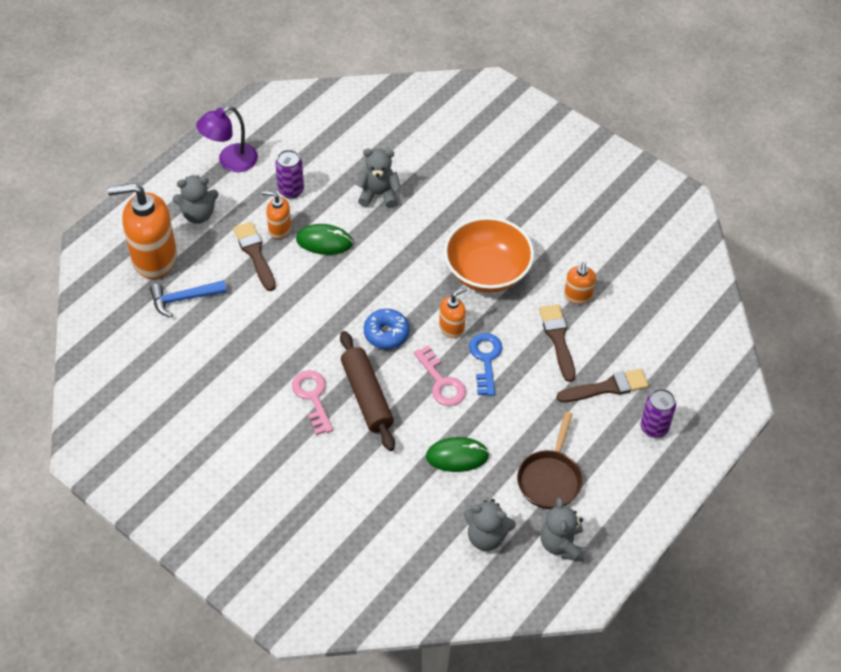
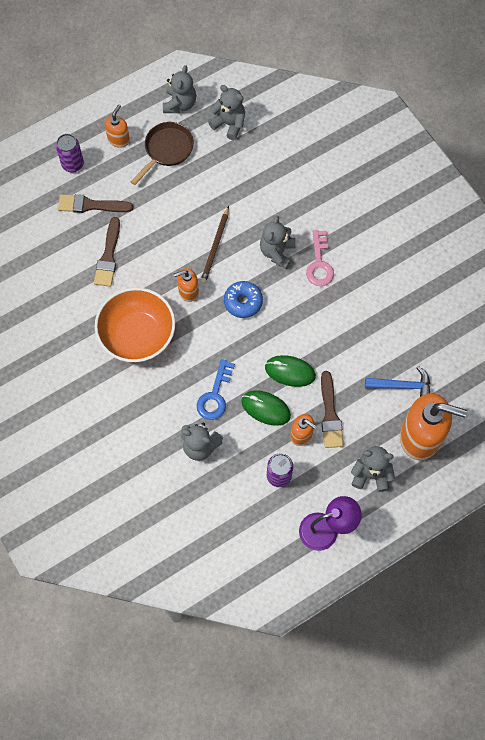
camera: 160 degrees left, 15 degrees up
(367, 396) = (277, 252): brown rolling pin -> grey teddy bear
(441, 382) = (215, 247): pink key -> brown pencil
(457, 456) = (227, 185): green mouse -> green mouse (290, 371)
(486, 360) = (173, 255): blue key -> blue key (215, 395)
(578, 296) = (73, 289): orange soap dispenser -> orange soap dispenser (118, 139)

